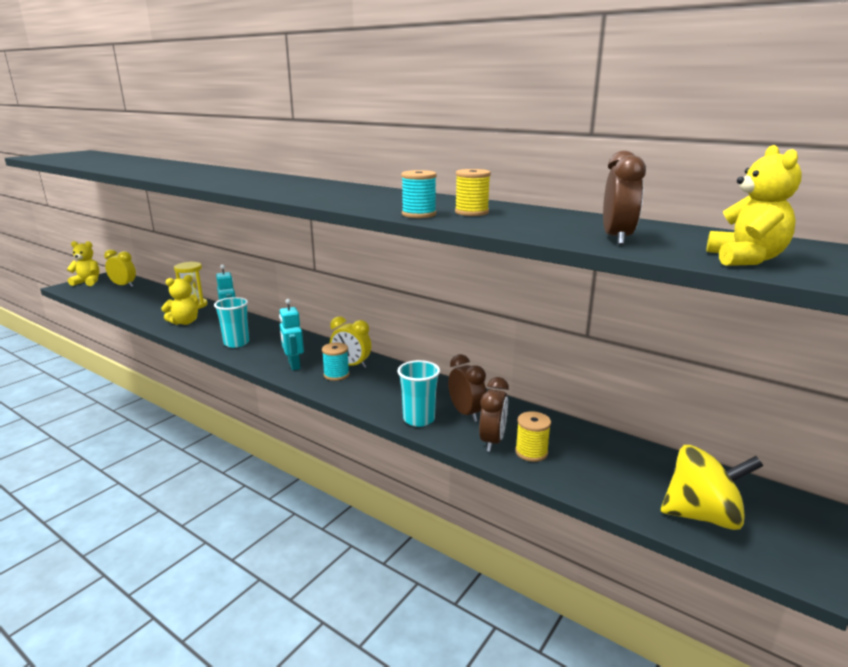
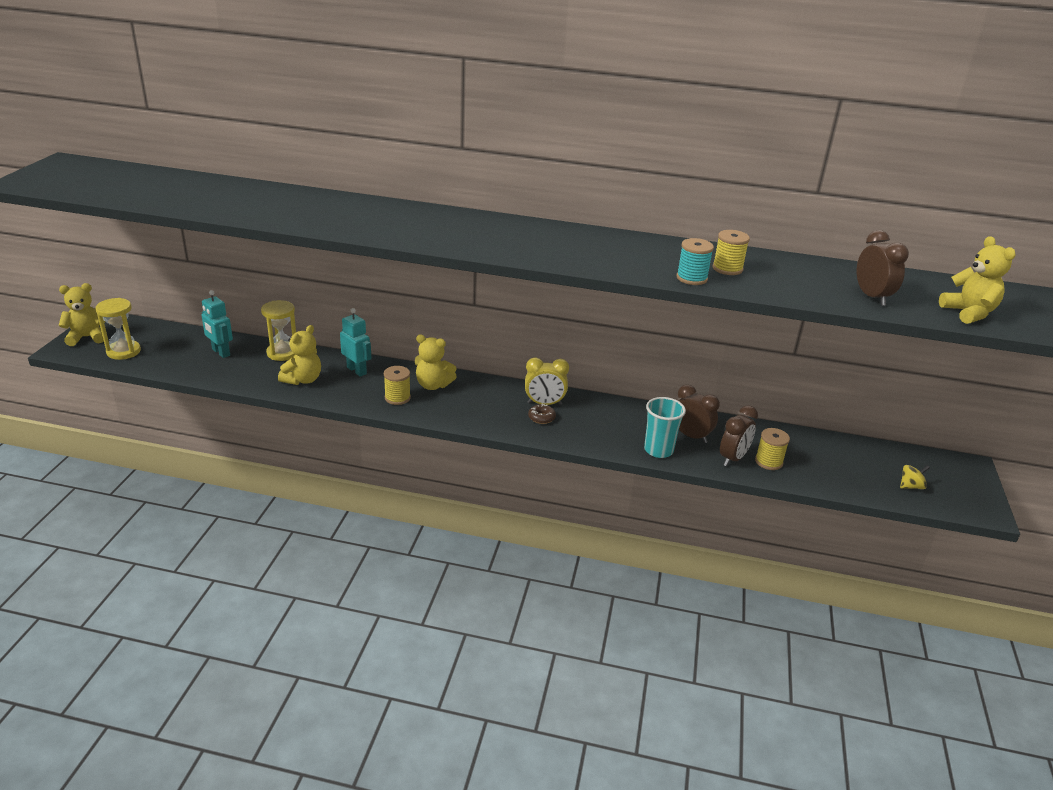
camera: 25 degrees left, 10 degrees up
(97, 292) = (123, 351): none -> yellow hourglass
(124, 285) = (147, 335): yellow clock -> none
(236, 343) = (397, 398): turquoise cup -> yellow spool
(275, 339) = (433, 385): none -> yellow teddy bear
(294, 365) = (488, 414): turquoise robot -> turquoise robot (220, 352)
(336, 375) = (541, 418): turquoise spool -> brown donut
(492, 441) = (733, 458): brown clock -> brown clock turned 45 degrees clockwise
(702, 515) = (911, 486): yellow spinning top -> yellow spinning top, size x0.44

